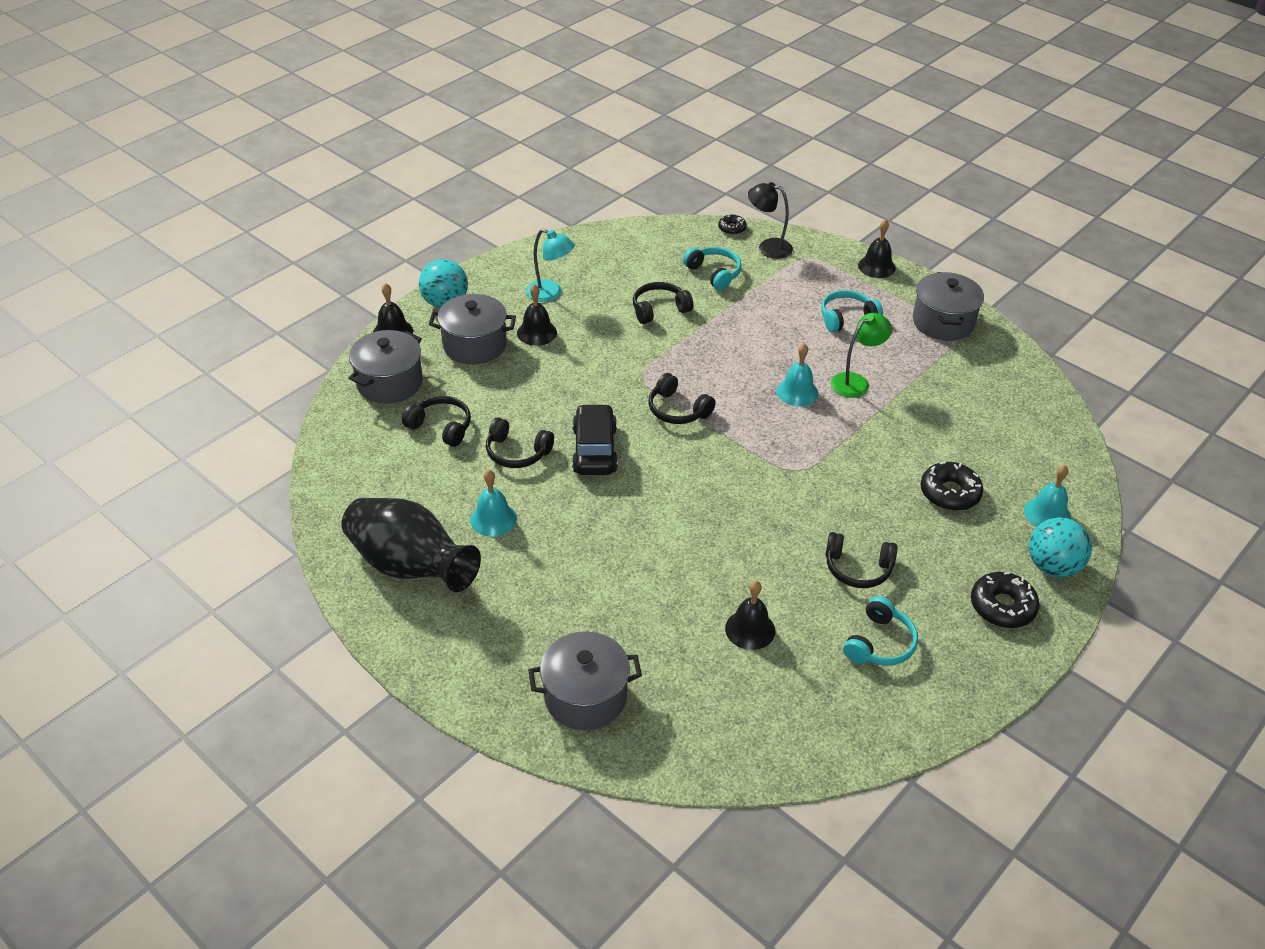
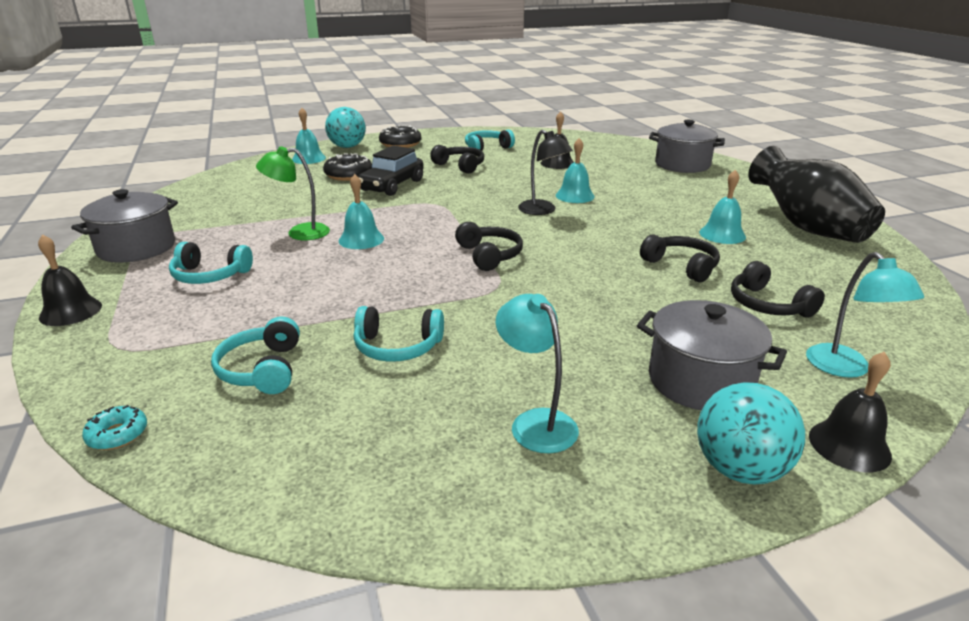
camera: 150 degrees left, 15 degrees down
(389, 383) = (845, 368): grey pot -> turquoise lamp
(537, 332) = (595, 370): black bell -> none
(594, 450) = (598, 250): black car -> black car (392, 185)
(659, 309) = (397, 347): black headphones -> turquoise headphones
(673, 544) = (575, 196): none -> turquoise bell
(732, 228) = (117, 434): black donut -> turquoise donut
(768, 247) = (130, 381): black lamp -> black lamp (542, 210)

